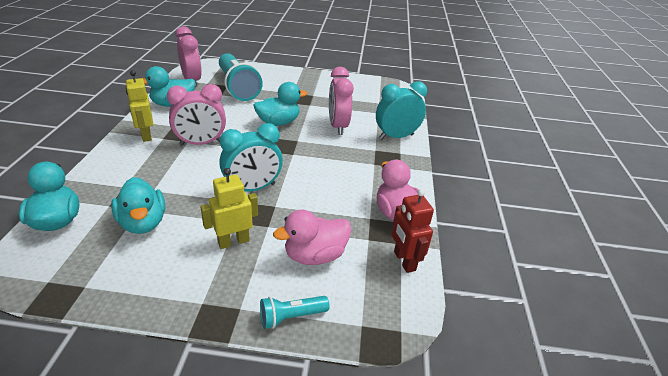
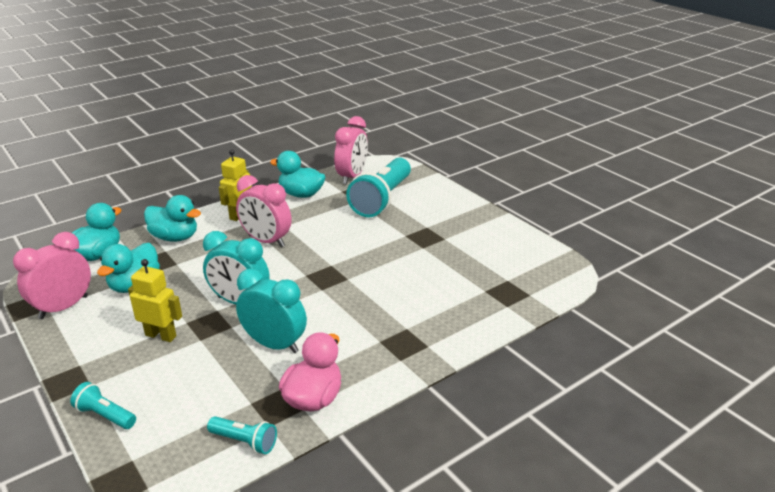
camera: 50 degrees right, 5 degrees down
(278, 122) = (360, 252): turquoise duck -> turquoise duck (175, 237)
(315, 255) = (191, 385): pink duck -> none
(337, 126) = (411, 284): pink clock -> pink clock (63, 307)
(396, 136) = (456, 327): turquoise clock -> turquoise clock (274, 344)
(404, 261) = (244, 441): red robot -> turquoise flashlight

